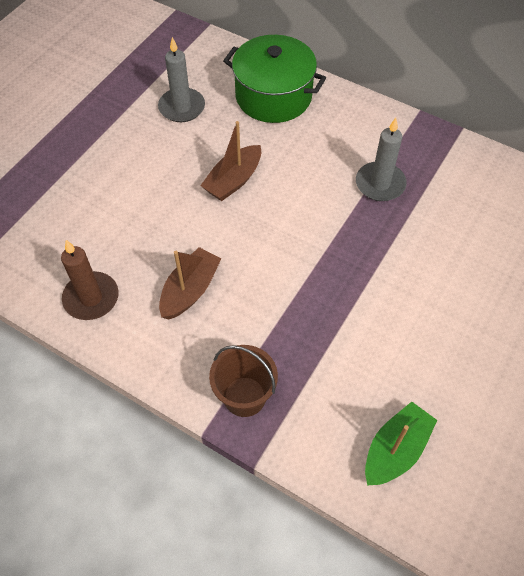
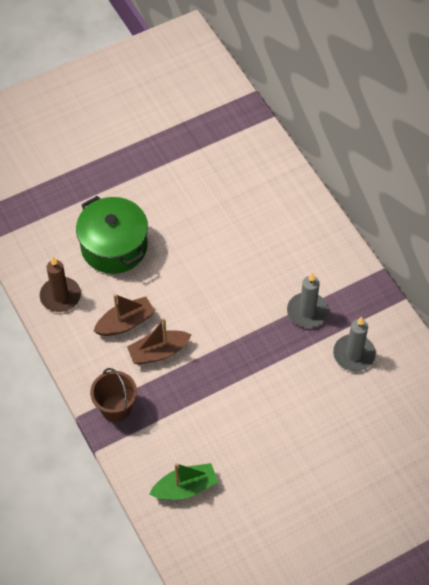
camera: 30 degrees right, 0 degrees up
(182, 107) = (205, 181): grey candle -> grey candle (354, 354)
(233, 180) = (205, 258): brown boat -> brown boat (158, 352)
(273, 96) = (279, 204): green pot -> green pot (114, 246)

